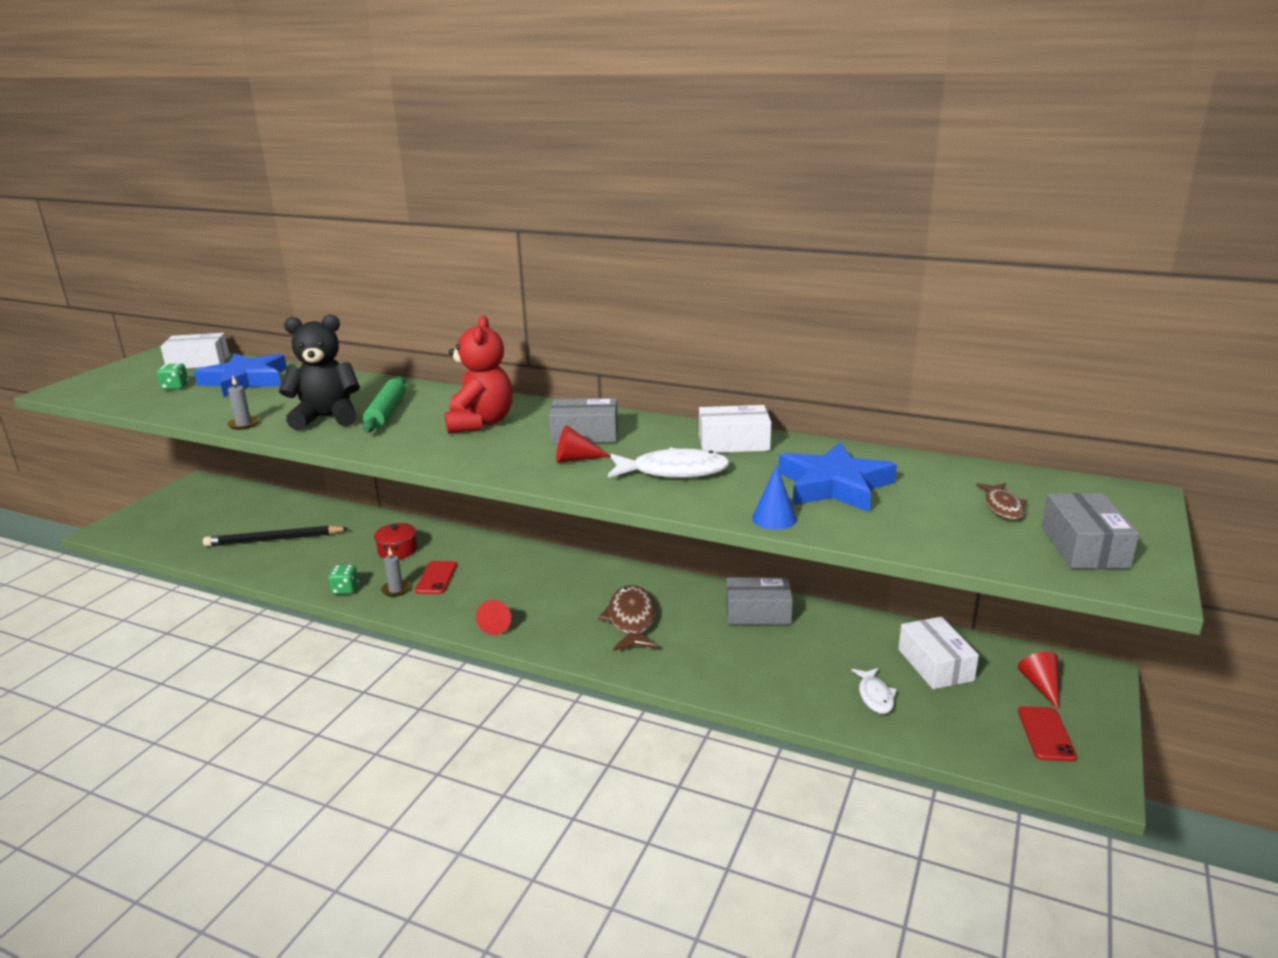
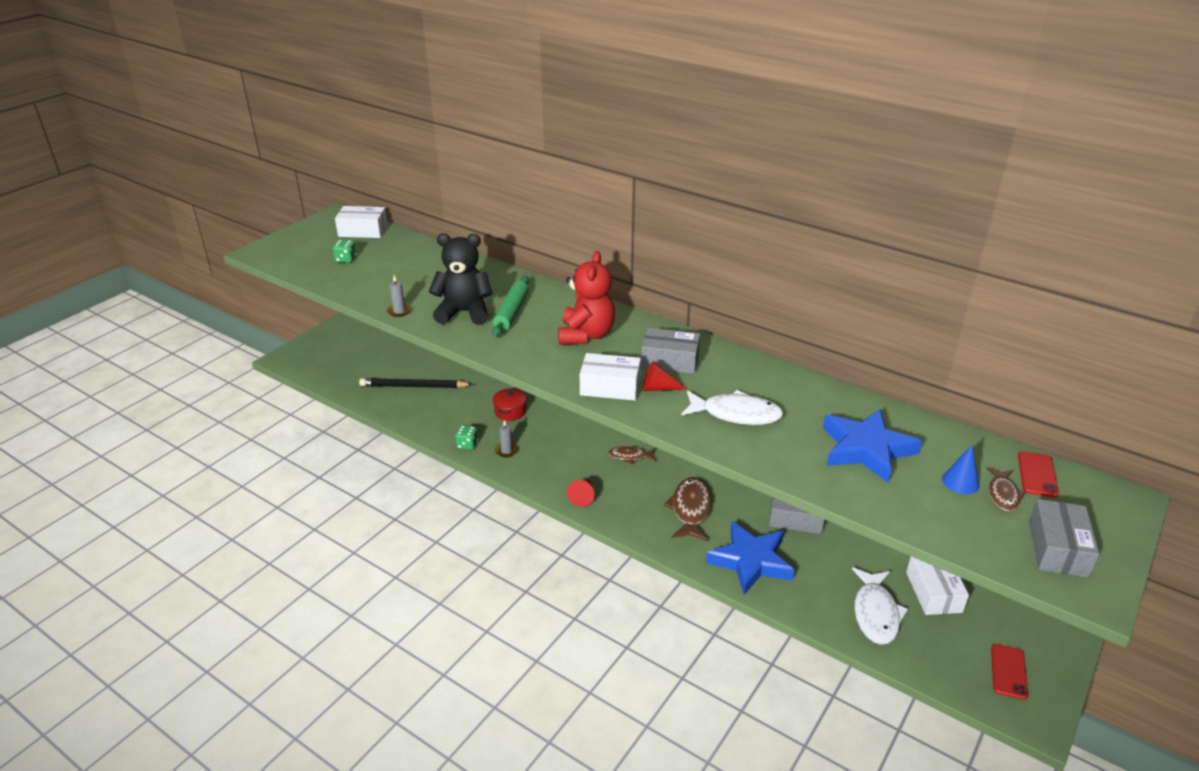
camera: 10 degrees right, 10 degrees up
(245, 381) = (400, 259): blue star -> blue star (750, 561)
(436, 578) = (539, 444): red phone -> red phone (1037, 474)
(550, 577) = (630, 456): none -> brown fish
(733, 443) = (792, 388): white box -> white box (610, 387)
(774, 518) = (808, 478): blue cone -> blue cone (960, 482)
(875, 696) = (876, 613): white fish -> white fish, size x1.70
(1041, 686) = (1018, 626): red cone -> none

